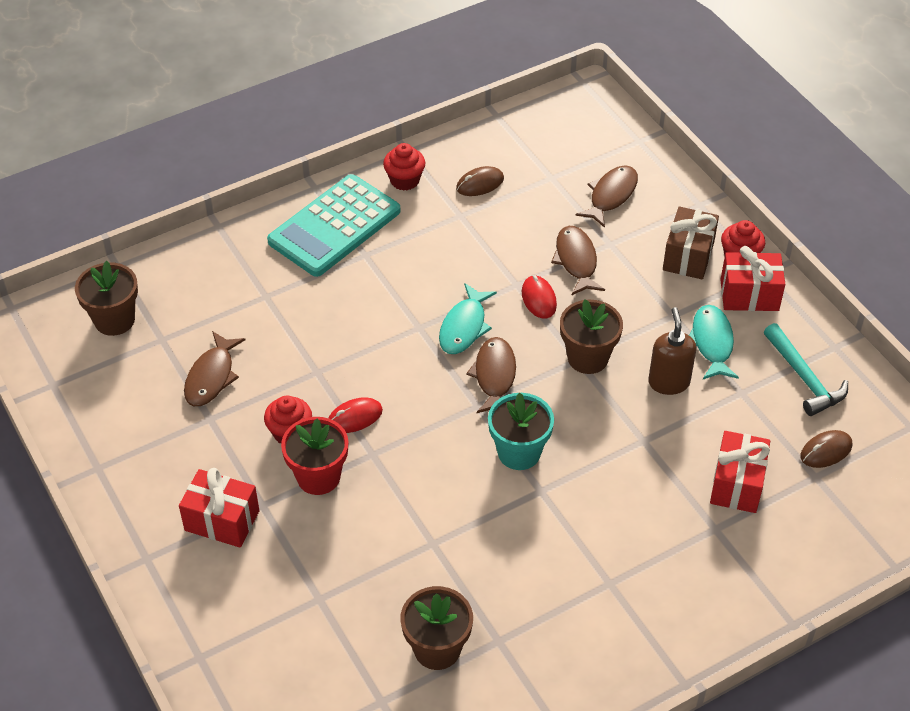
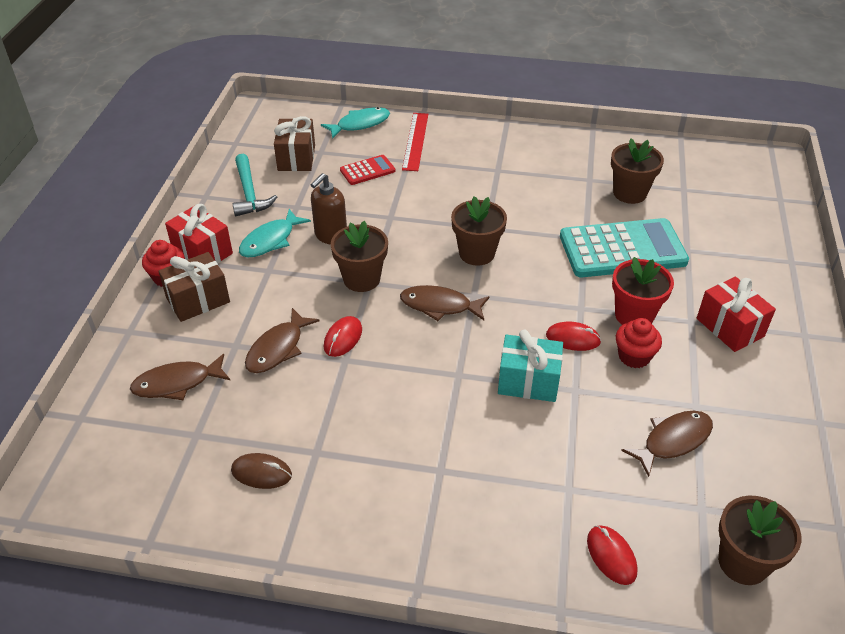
camera: 140 degrees left, 5 degrees down
(206, 272) = (611, 556): none -> red mouse
(334, 226) = (440, 522): turquoise calculator -> turquoise calculator (622, 249)
(359, 355) = (528, 381): none -> turquoise gift
(404, 180) = (322, 528): red cupcake -> none
(464, 327) = (423, 353): turquoise fish -> turquoise fish (360, 124)
(494, 376) = (440, 306): brown fish -> brown fish turned 60 degrees clockwise
(519, 452) = (477, 253): turquoise flower pot -> brown flower pot
(737, 484) = (367, 170): red gift -> red calculator
(743, 565) = (415, 141): none -> red ruler
(804, 378) = (249, 193): turquoise hammer -> turquoise hammer turned 150 degrees clockwise
(826, 451) = (296, 158): brown mouse -> brown gift

